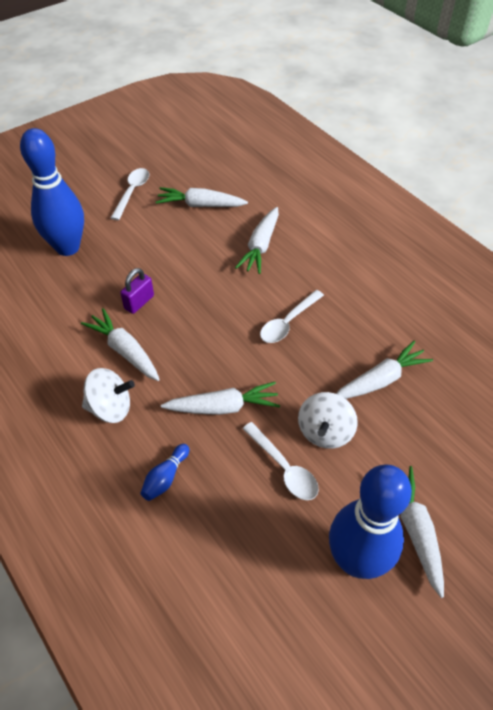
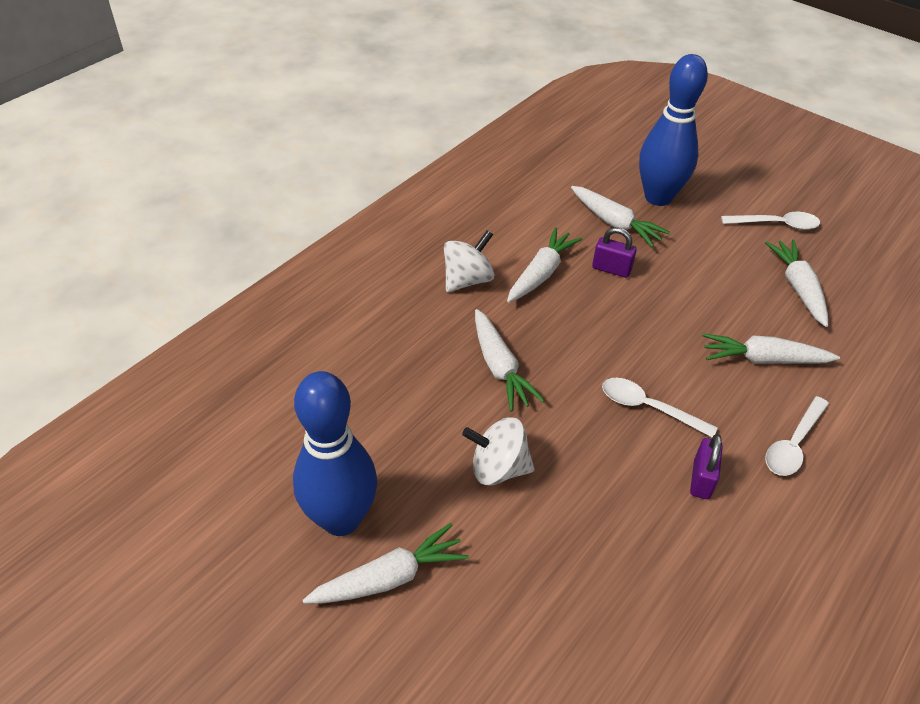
camera: 75 degrees right, 5 degrees down
(110, 408) = (467, 280): white spinning top -> white spinning top turned 120 degrees counterclockwise
(165, 477) = (401, 338): blue bowling pin -> none
(284, 468) = (438, 435): white spoon -> white spoon (793, 444)
(355, 313) = (701, 479): none -> purple padlock
(381, 380) = (600, 522): white carrot -> white carrot (615, 223)

